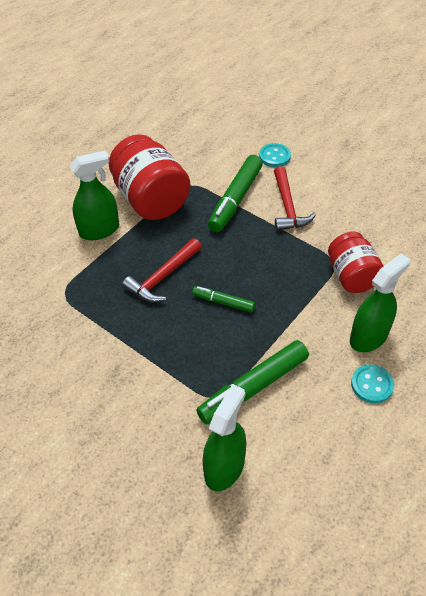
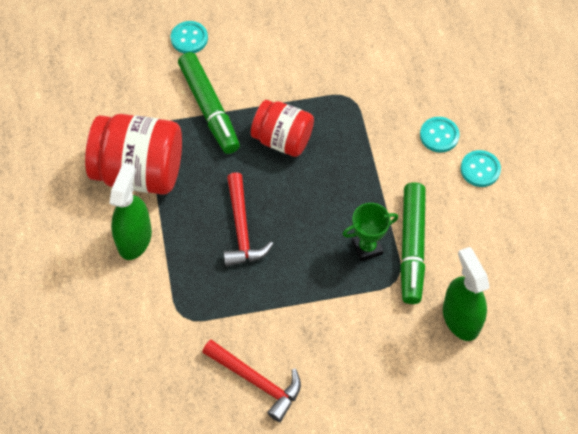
camera: 50 degrees left, 10 degrees up
(223, 302) = (312, 205): green marker -> none
(223, 359) = (367, 247): none -> green trophy
(287, 207) = (258, 78): red hammer -> red hammer (257, 381)
(351, 276) = (374, 97): red jar -> red jar (282, 139)
(368, 337) = (439, 135): green spray bottle -> turquoise button

